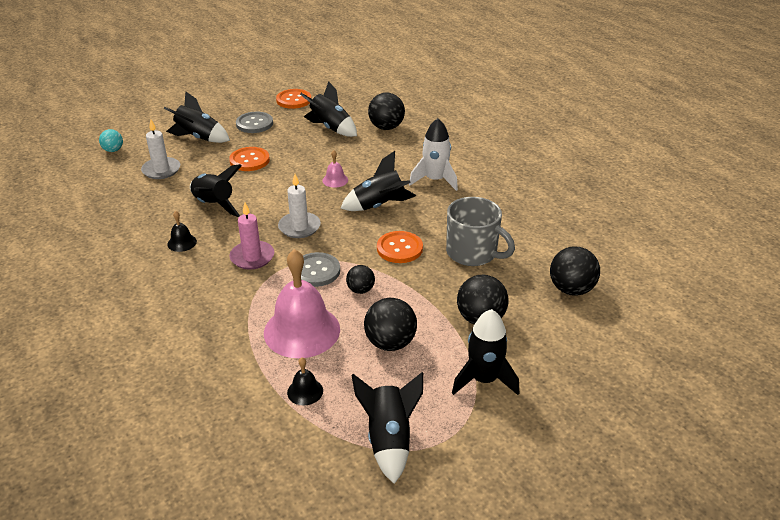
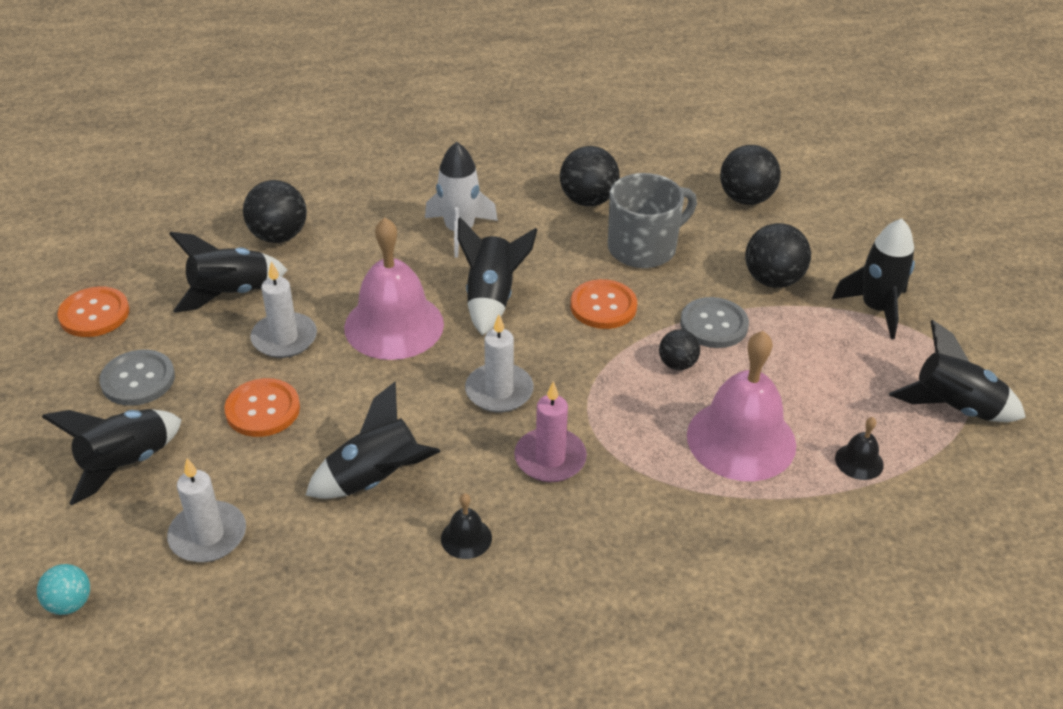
camera: 70 degrees left, 5 degrees up
(305, 151) = (284, 338): none -> white candle
(316, 271) = (616, 397): grey button -> grey button (714, 325)
(335, 180) = (394, 325): pink bell -> pink bell, size x2.31
(390, 343) = (792, 364): black ball -> black ball (588, 200)

